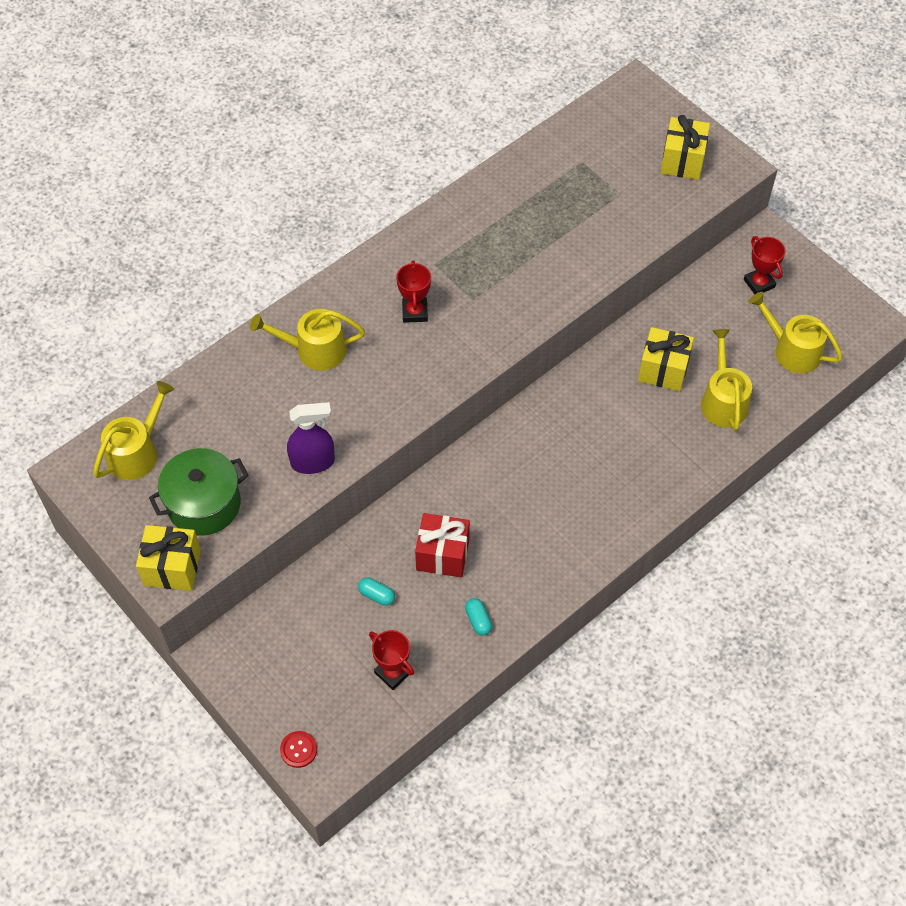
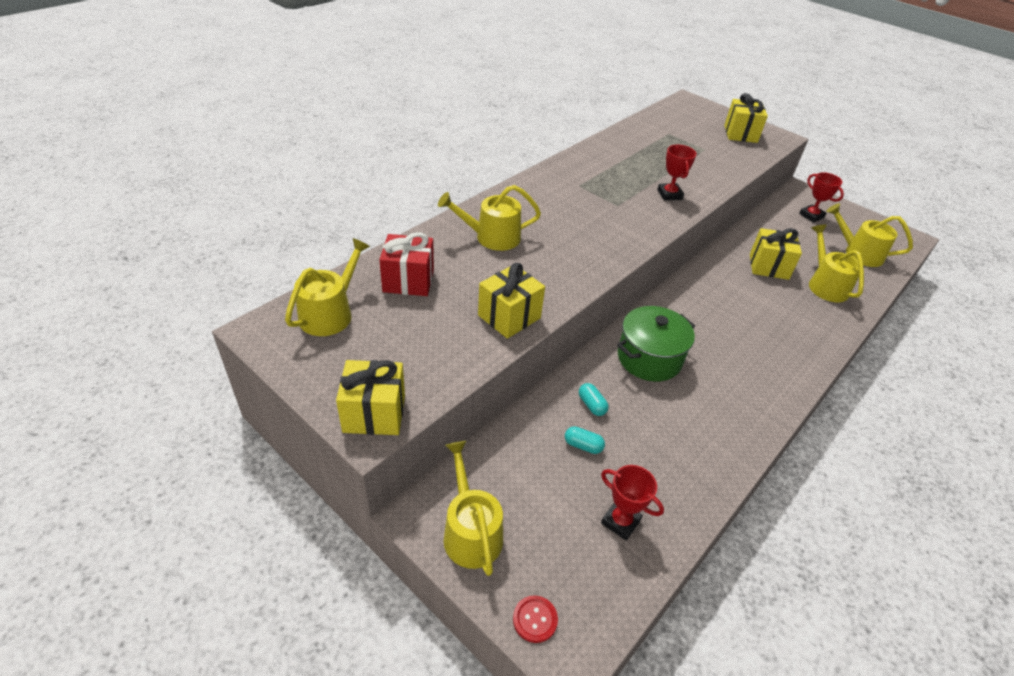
camera: 10 degrees left, 15 degrees down
(204, 504) = (403, 354): green pot -> green pot (649, 358)
(256, 672) = (471, 531): none -> yellow watering can
(313, 462) = (509, 316): purple spray bottle -> yellow gift
(414, 312) = (572, 213): red trophy -> red trophy (669, 194)
(442, 555) = (636, 406): red gift -> red gift (408, 281)
(478, 620) = (691, 464): turquoise capsule -> turquoise capsule (591, 405)

